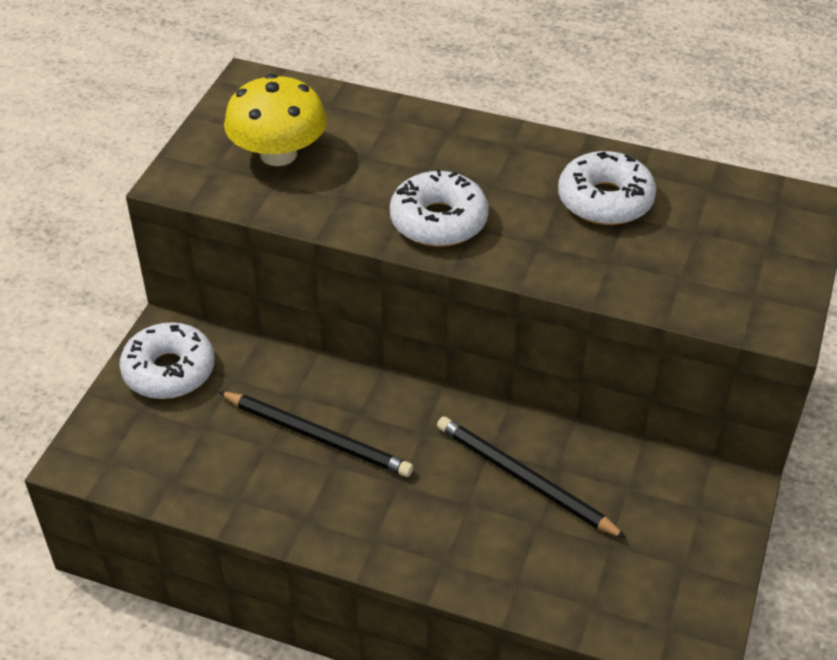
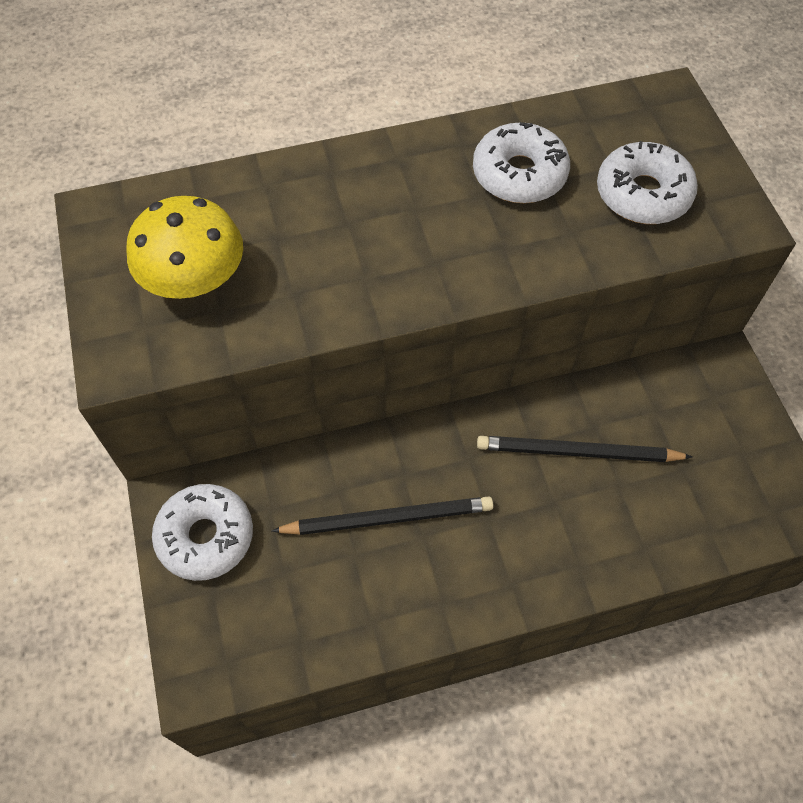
camera: 35 degrees left, 15 degrees up
(438, 221) = (402, 271): white donut -> white donut (643, 194)

